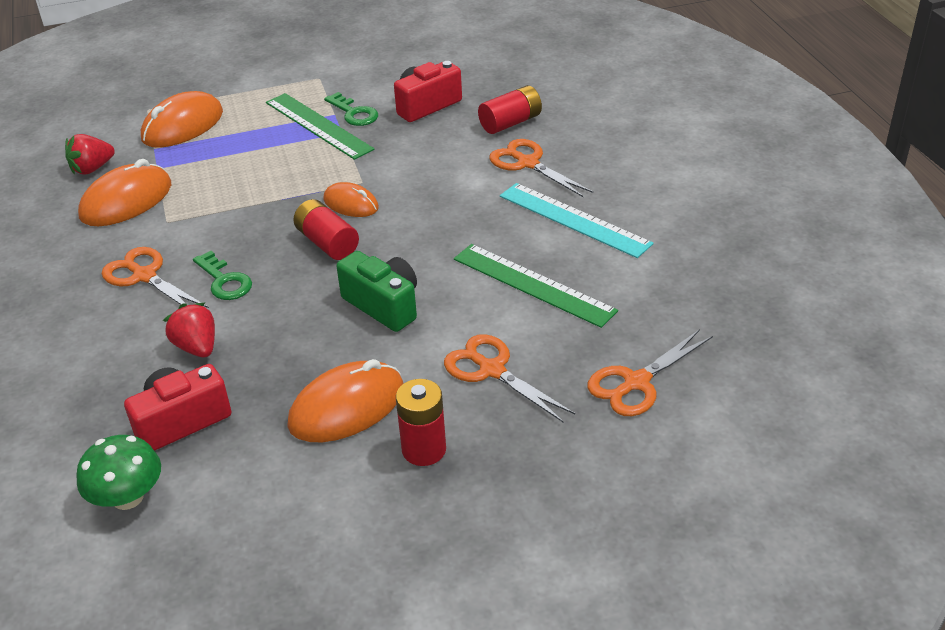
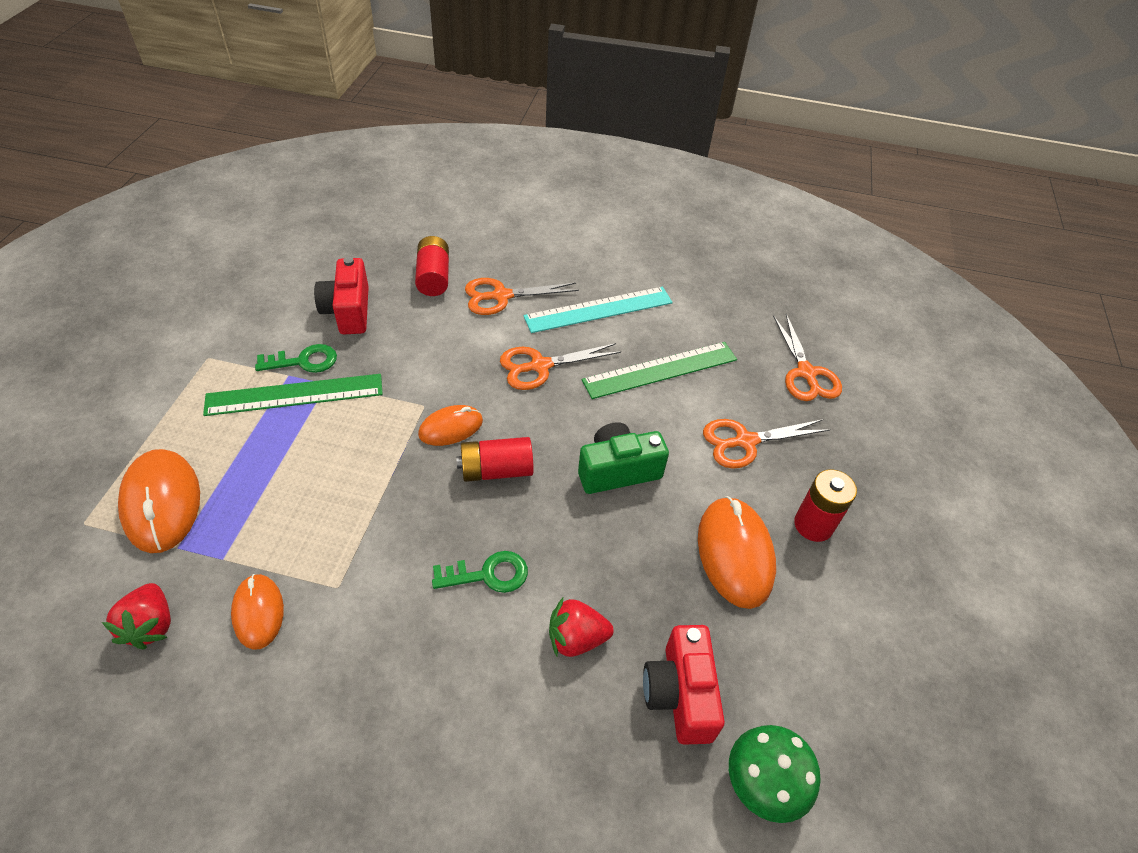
camera: 65 degrees left, 10 degrees up
(126, 201) = (258, 612): orange mouse -> orange mouse, size x0.61
(144, 276) = (420, 644): orange scissors -> orange scissors (540, 366)

